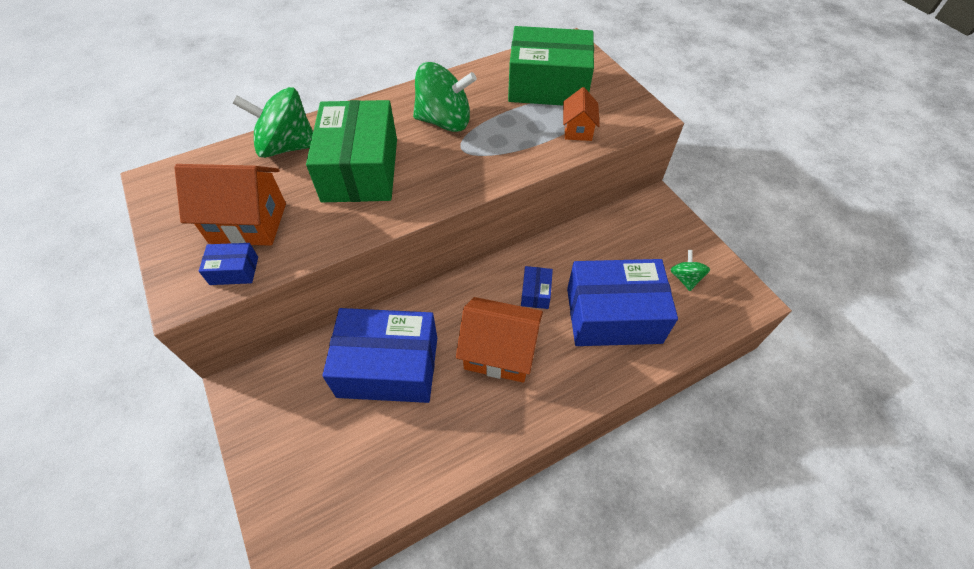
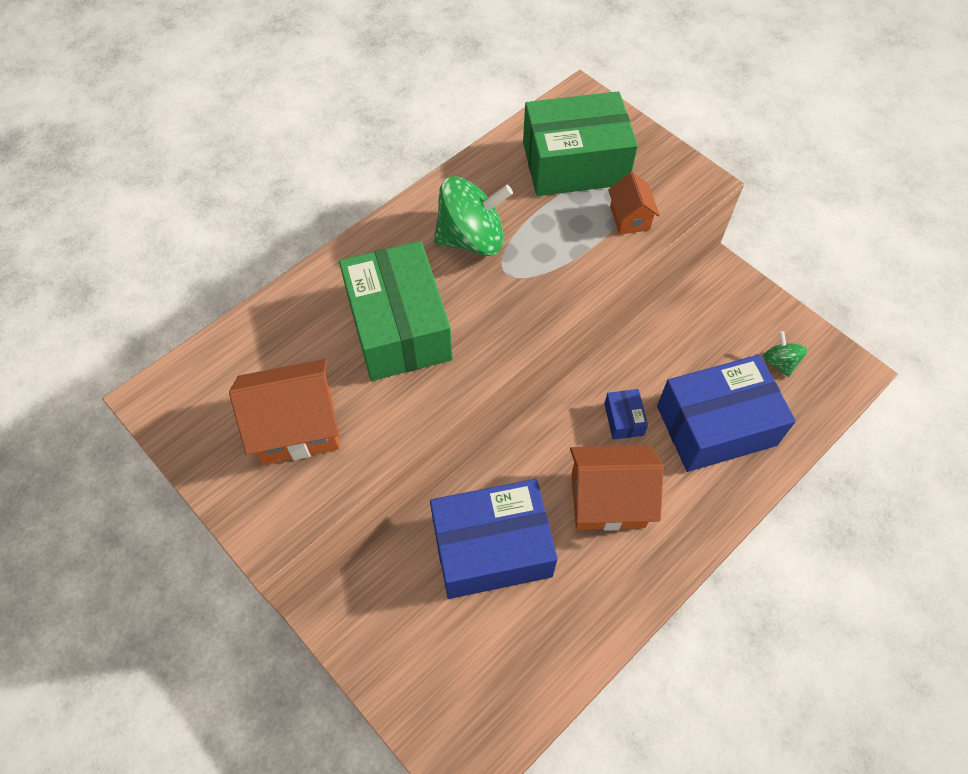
camera: 15 degrees left, 5 degrees up
(234, 271) = (310, 490): blue box -> none
(287, 146) = (295, 315): green spinning top -> none

